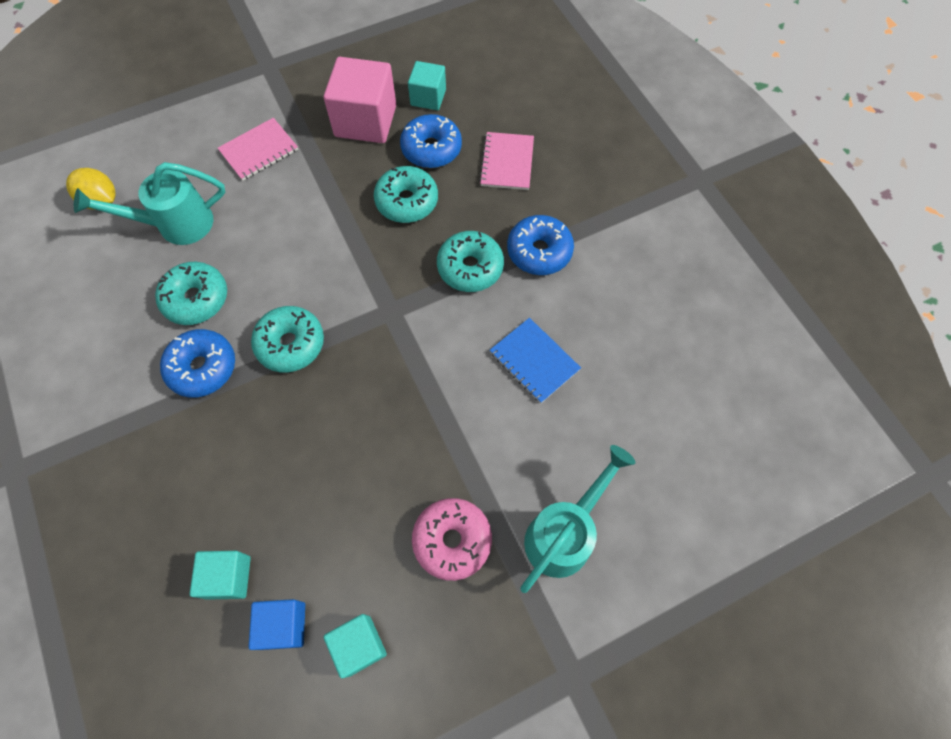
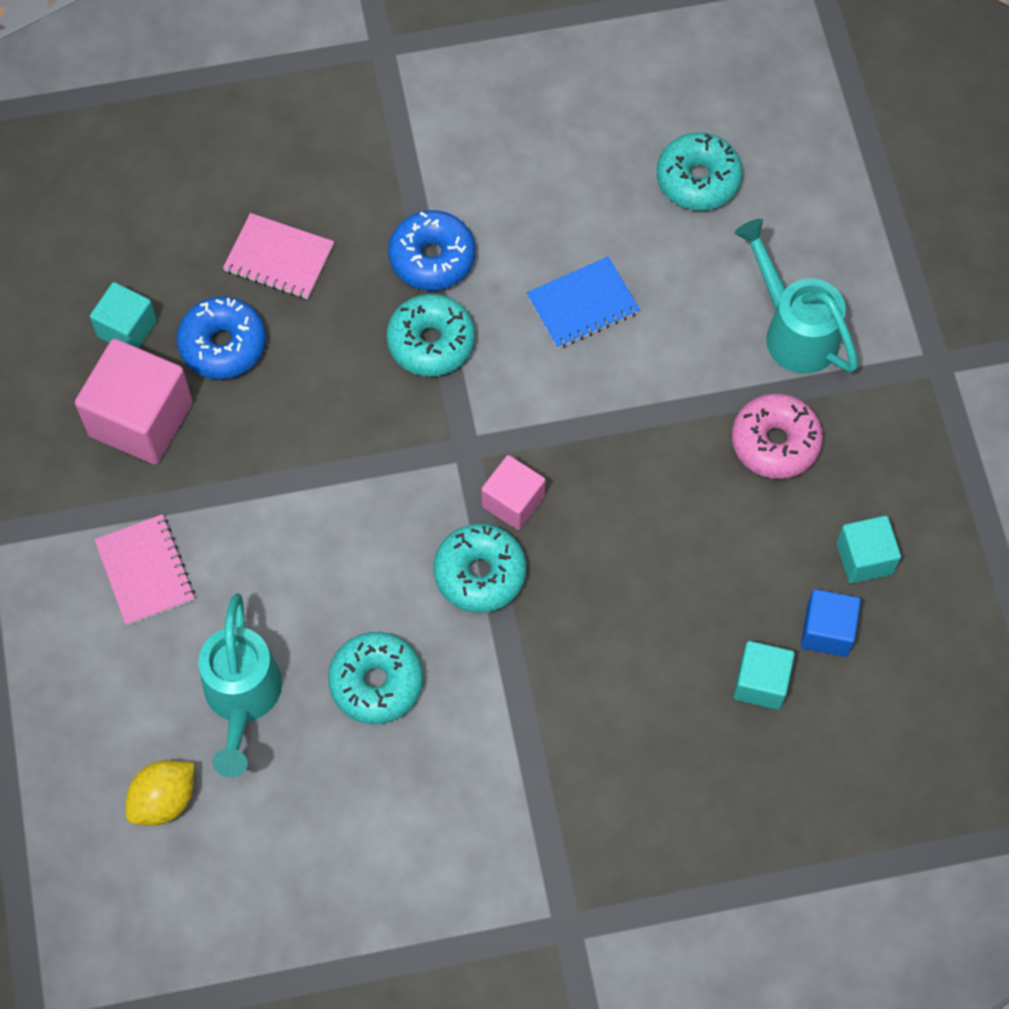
camera: 75 degrees left, 0 degrees up
(202, 368) = (484, 684): blue donut -> none
(353, 352) = (513, 501): none -> pink cube
(407, 201) = (302, 394): turquoise donut -> turquoise donut (698, 180)

